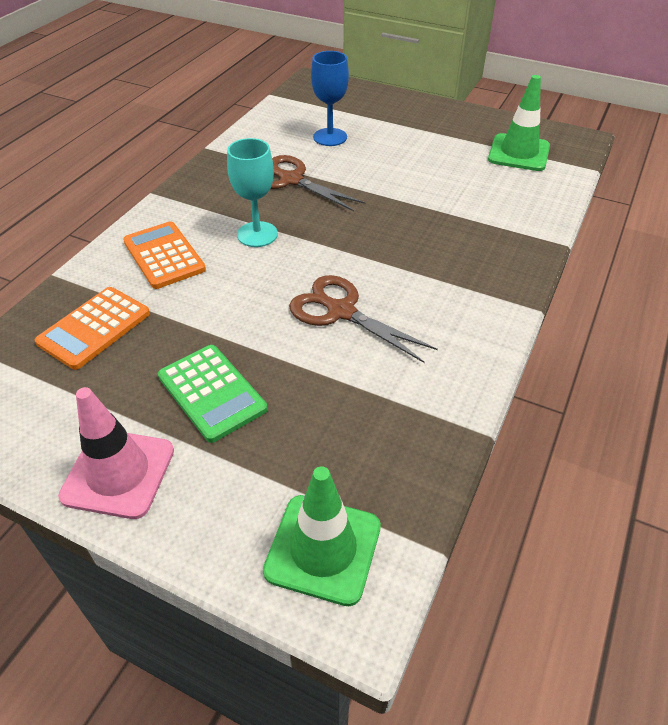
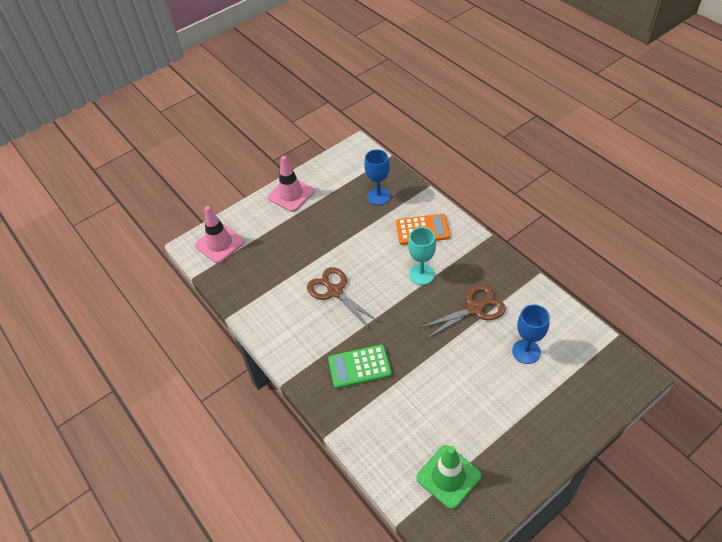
camera: 120 degrees right, 5 degrees up
(94, 328) = (378, 196): orange calculator -> blue goblet
(212, 392) = (313, 229): green calculator -> green calculator (359, 367)
(323, 548) = (219, 243): green traffic cone -> pink traffic cone
(341, 311) = (335, 291): brown scissors -> brown scissors turned 105 degrees counterclockwise

